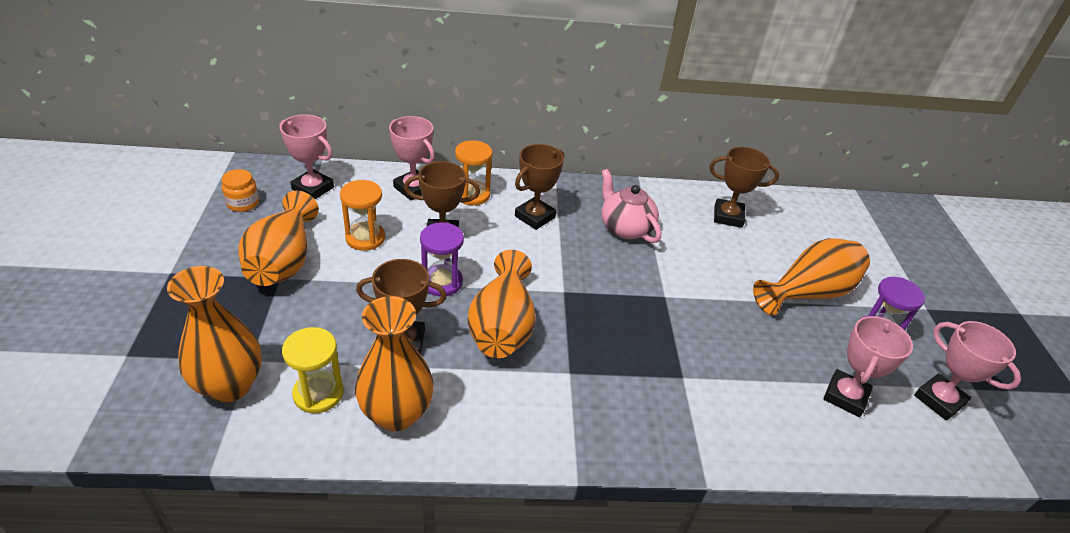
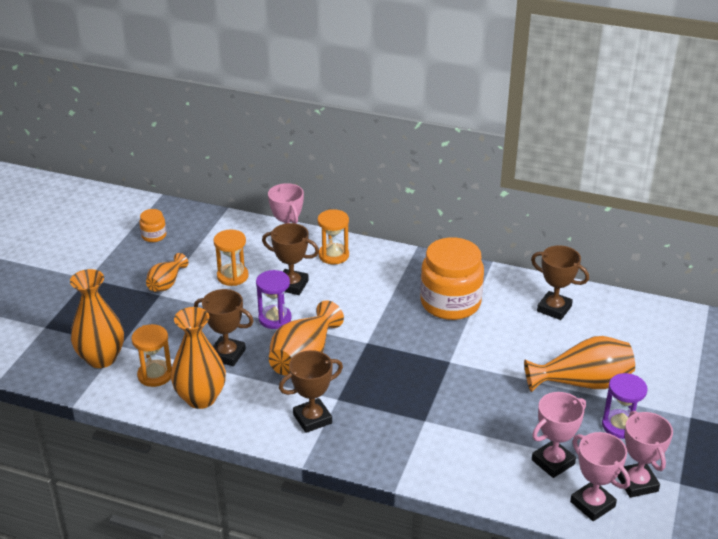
camera: 25 degrees right, 5 degrees down
(283, 261) = (166, 283): orange vase -> orange vase, size x0.58
(313, 188) = (209, 232): pink trophy -> pink trophy (592, 504)
(318, 393) = (155, 375): yellow hourglass -> orange hourglass
(535, 217) = (376, 281): brown trophy -> brown trophy (312, 419)
(625, 228) = (450, 303): pink teapot -> orange jar

